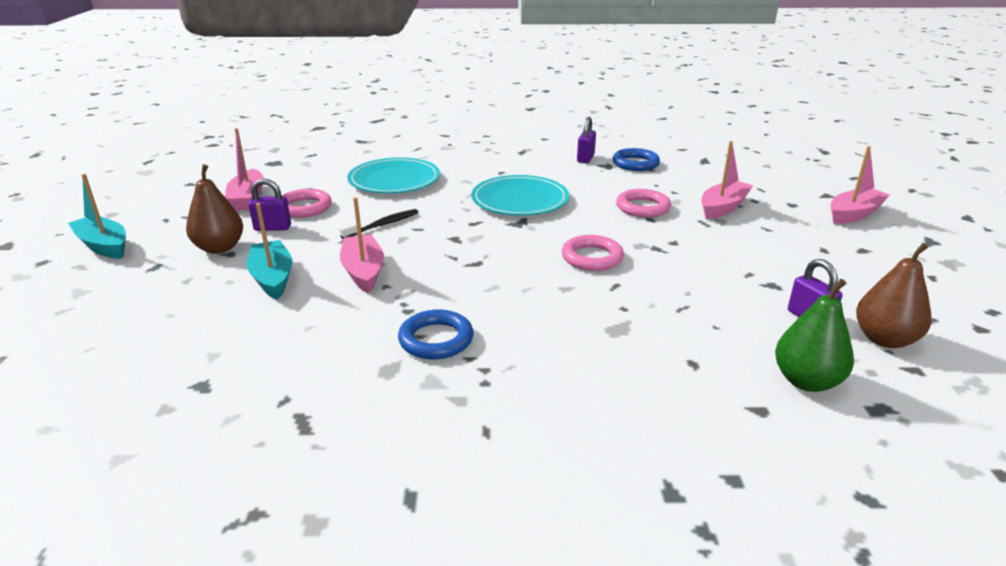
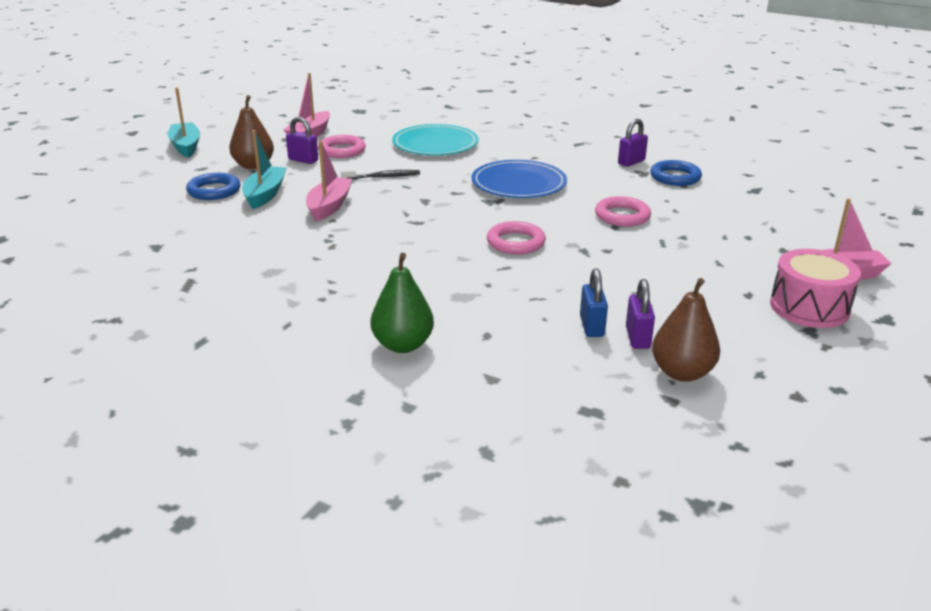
camera: 30 degrees right, 0 degrees up
(436, 339) = (323, 263): blue ring -> blue ring (214, 191)
(520, 200) = (519, 183): turquoise plate -> blue plate
(723, 207) = (703, 235): pink boat -> none
(762, 320) = (591, 326): none -> blue padlock
(806, 381) = (559, 375): green pear -> green pear (403, 345)
(876, 247) = (809, 307): none -> pink drum

